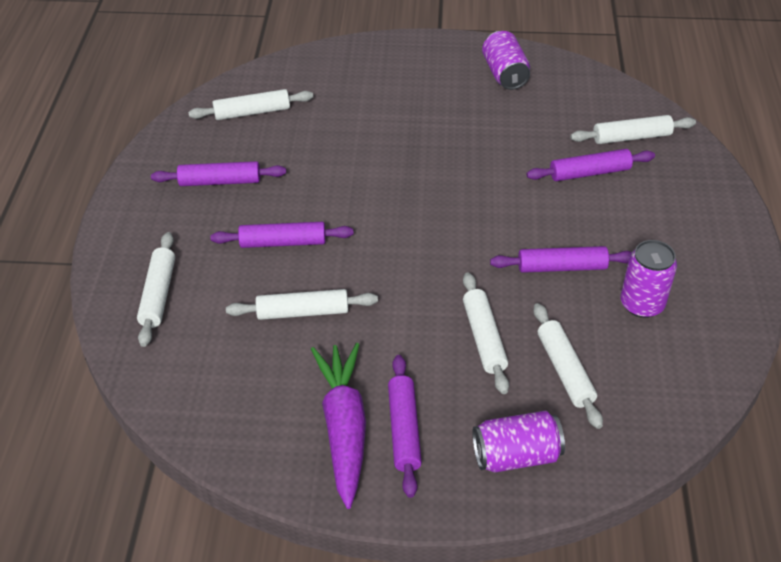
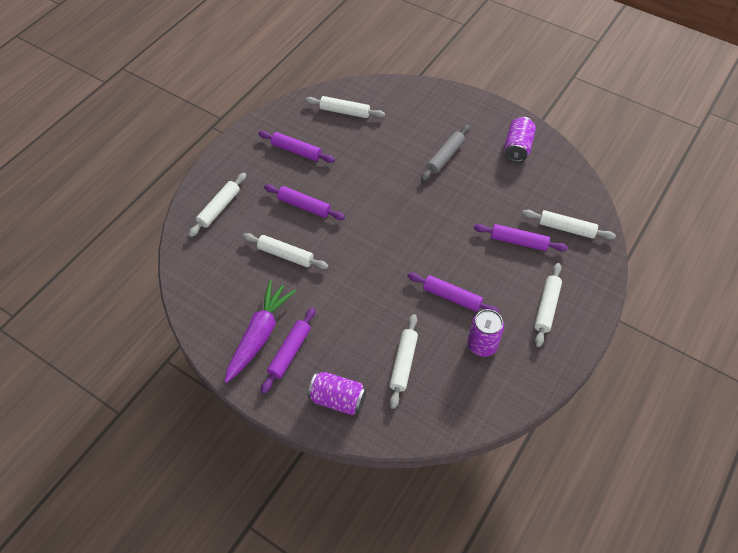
camera: 30 degrees right, 10 degrees up
(425, 115) = (445, 157): none -> grey rolling pin
(484, 338) = (372, 320): white rolling pin -> white rolling pin (546, 307)

